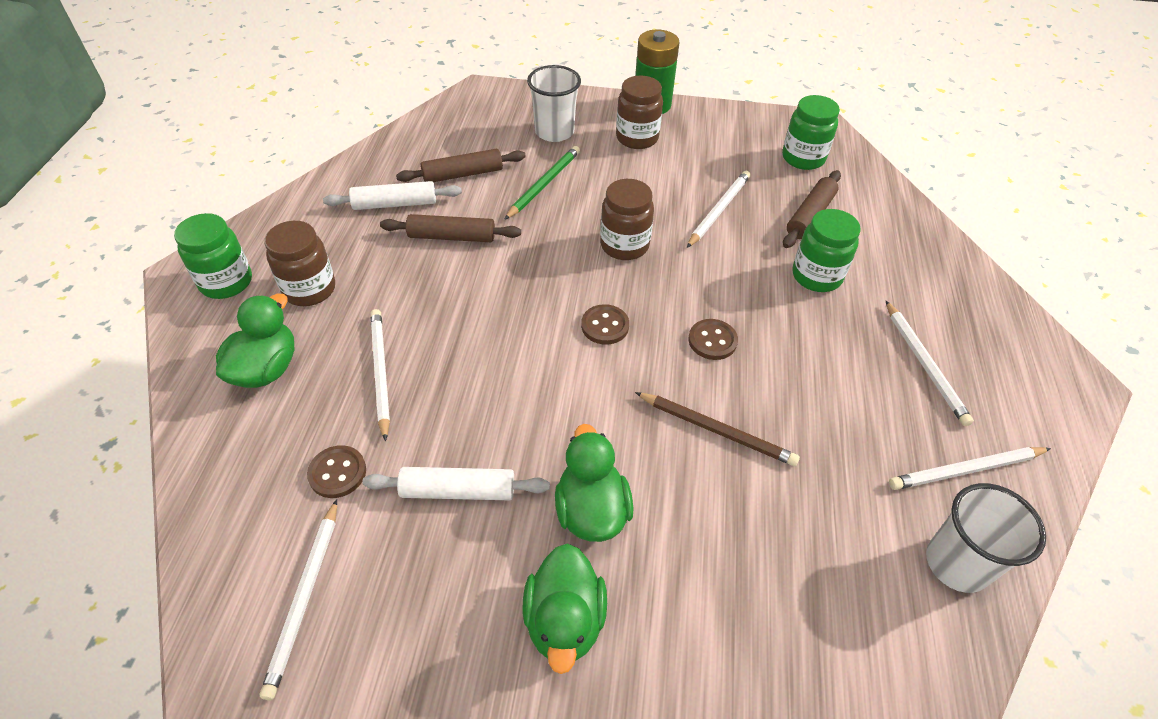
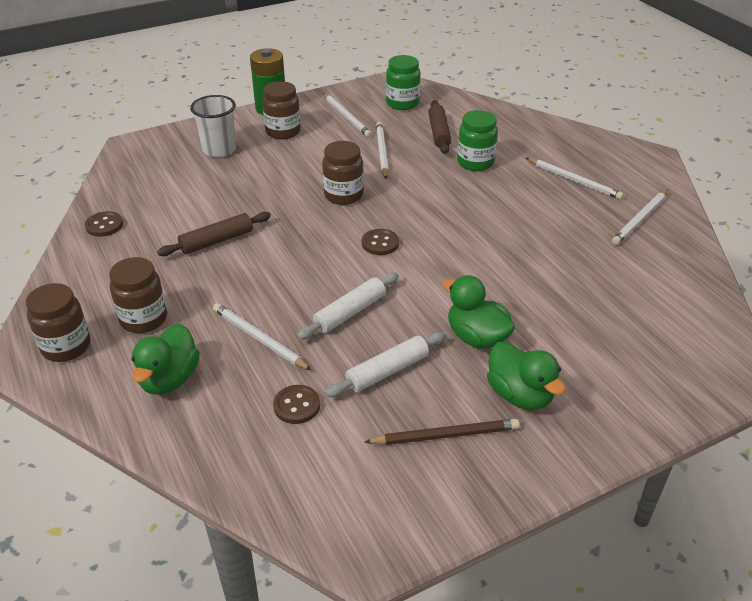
camera: 35 degrees left, 10 degrees down
(226, 282) = (66, 347): green jar -> brown jar
(266, 369) = (169, 379): green duck -> green duck turned 150 degrees counterclockwise
(305, 598) = (355, 477): white pencil -> white pencil (346, 117)
(395, 204) = (148, 240): white rolling pin -> white rolling pin (350, 312)
(463, 174) = (180, 201): brown rolling pin -> none
(544, 184) = (248, 183): green pencil -> none
(712, 341) = (452, 221): brown button -> brown button (104, 225)
(717, 430) = (502, 263): brown pencil -> brown pencil (445, 435)
(957, 563) = (675, 261): white cup -> none

